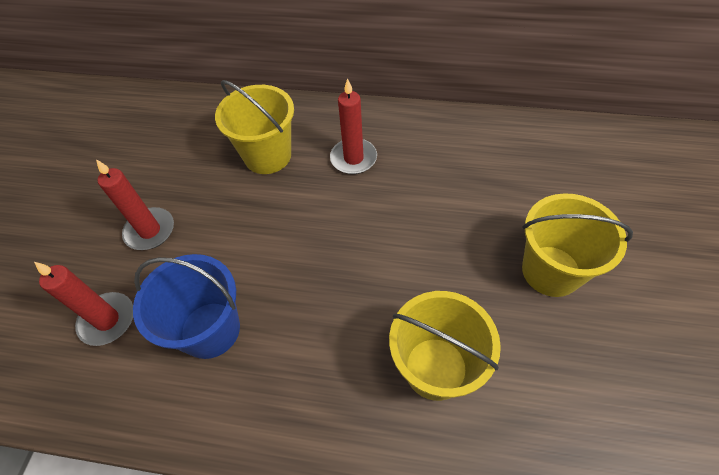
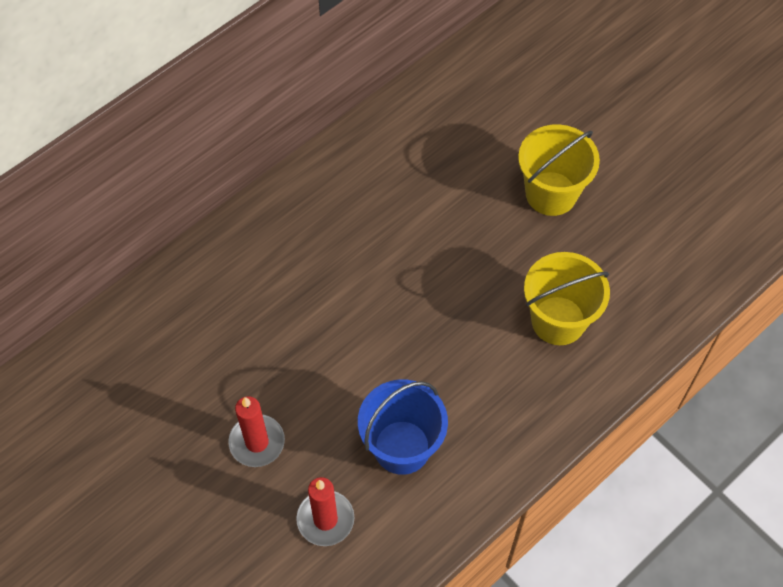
camera: 55 degrees left, 5 degrees up
(267, 156) = (258, 300): yellow bucket -> none
(353, 158) = (327, 238): red candle -> none

